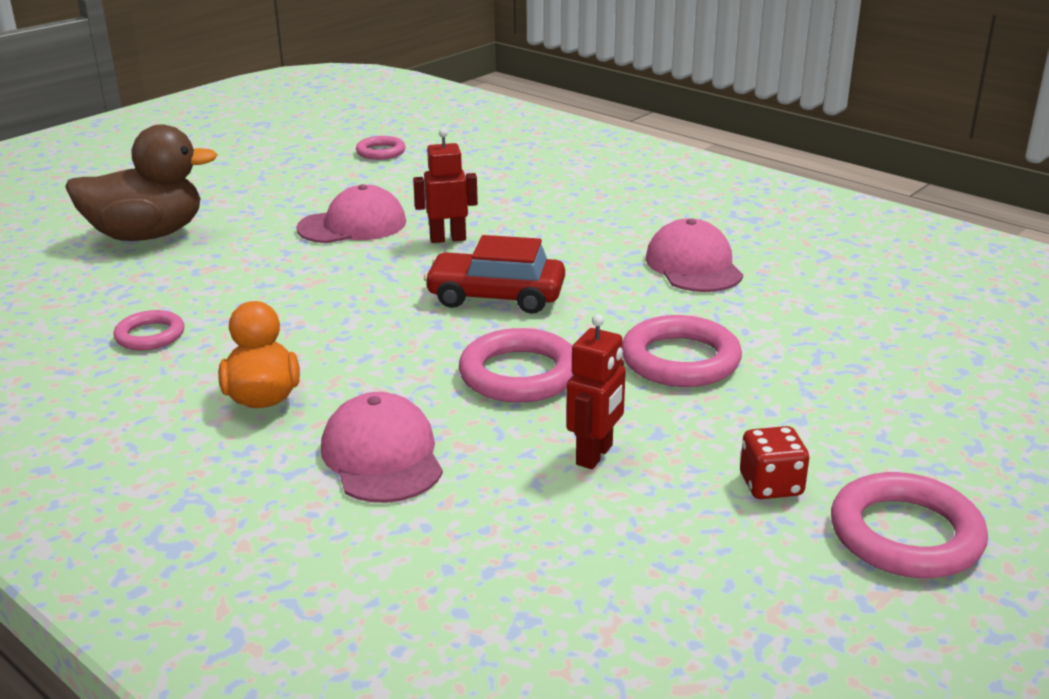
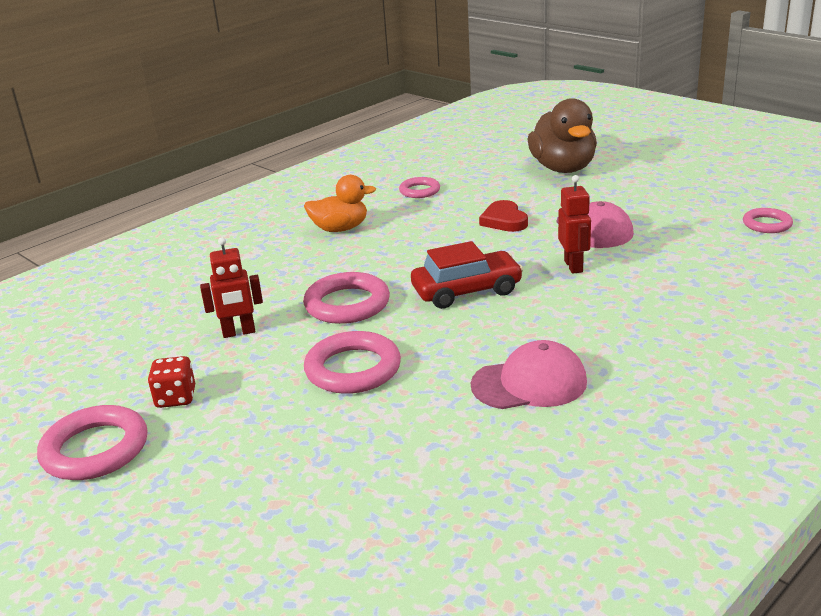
camera: 95 degrees right, 0 degrees up
(301, 274) = (504, 220): none -> red heart
(382, 456) = (265, 267): pink cap -> none
(496, 297) = (467, 291): red car -> red car turned 60 degrees clockwise
(595, 455) = (239, 332): red robot -> red robot turned 45 degrees counterclockwise

